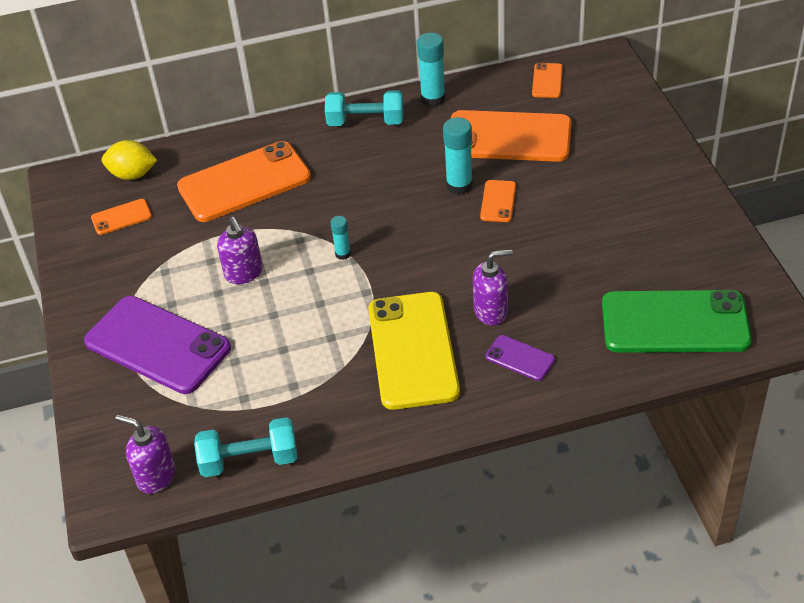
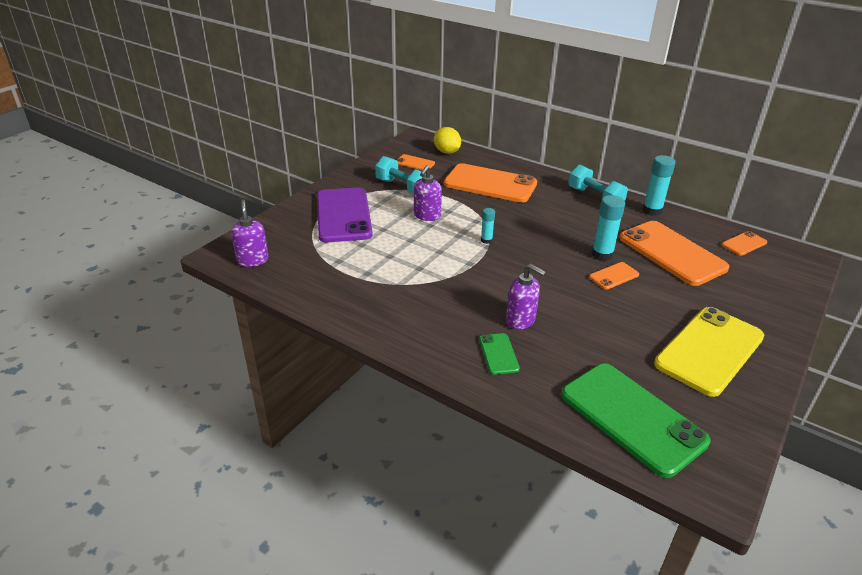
camera: 45 degrees right, 10 degrees down
(249, 460) = (295, 285): turquoise dumbbell -> turquoise dumbbell (402, 187)
(413, 350) = (448, 304): yellow phone -> yellow phone (709, 350)
(520, 358) = (499, 354): purple phone -> green phone

